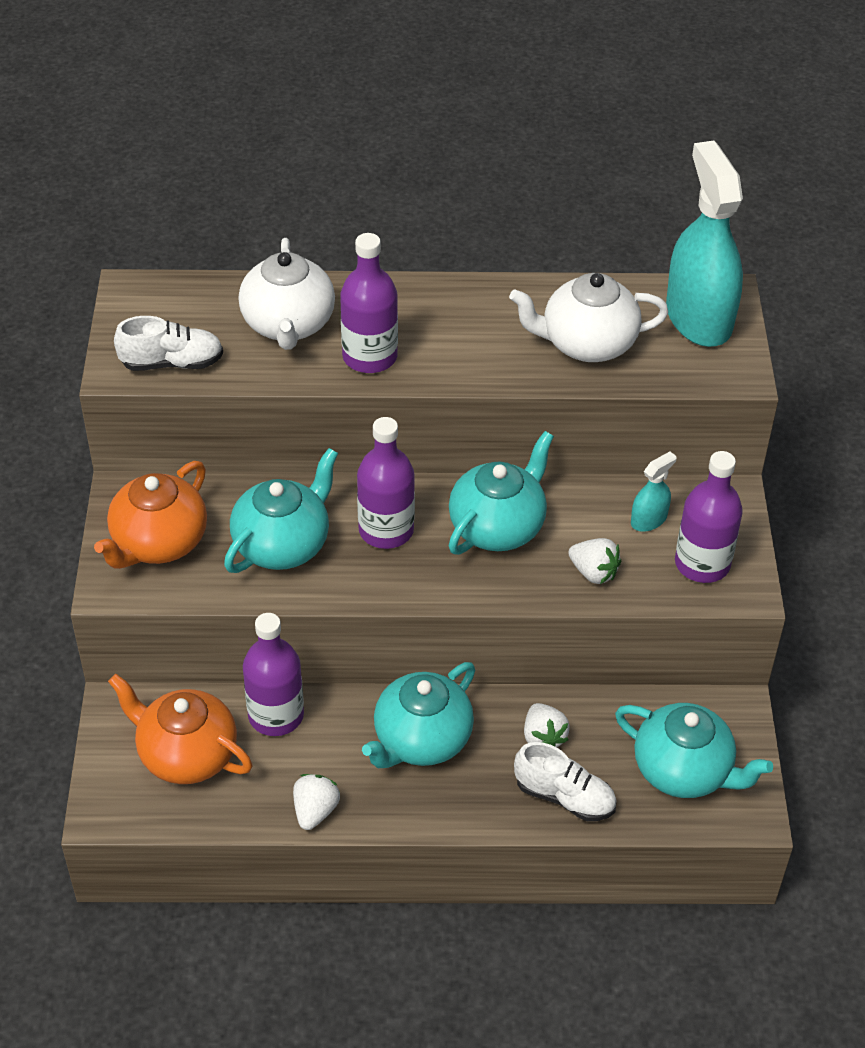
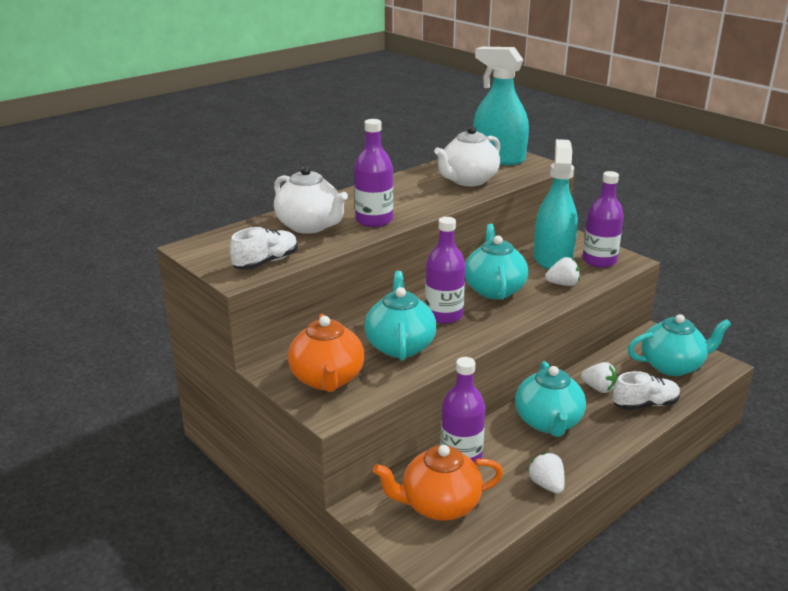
camera: 40 degrees left, 20 degrees down
(648, 519) = (552, 257): turquoise spray bottle -> turquoise spray bottle, size x2.26

